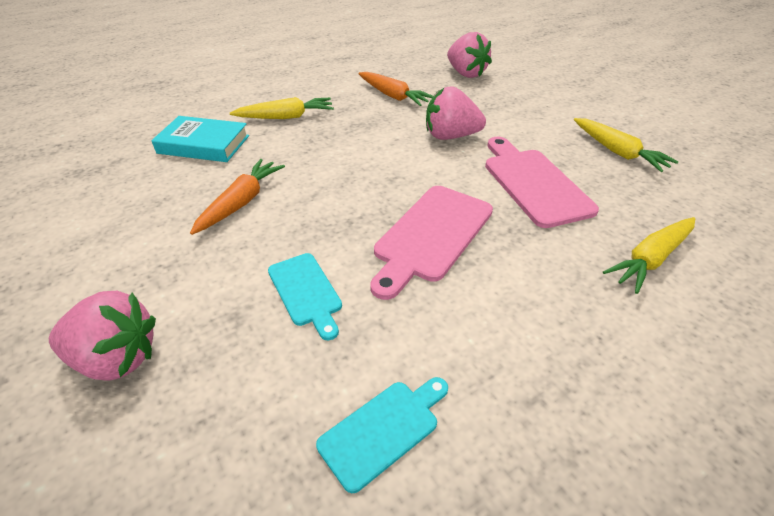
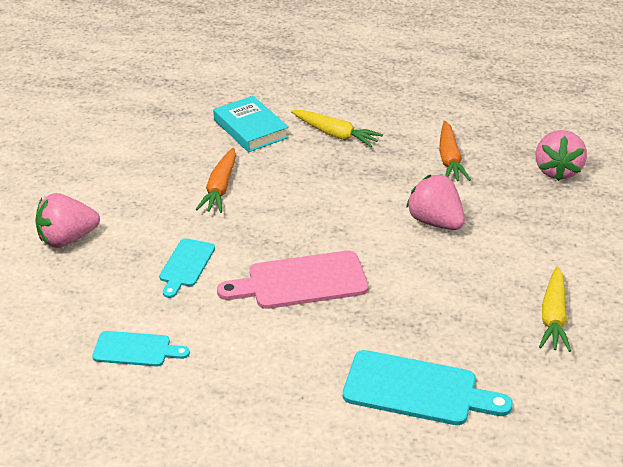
camera: 45 degrees right, 5 degrees down
(117, 358) = (67, 239): pink strawberry -> pink strawberry turned 105 degrees clockwise
(241, 202) = (220, 188): orange carrot -> orange carrot turned 120 degrees clockwise
(533, 183) = (433, 295): pink cutting board -> none
(651, 259) = (417, 390): yellow carrot -> turquoise cutting board

